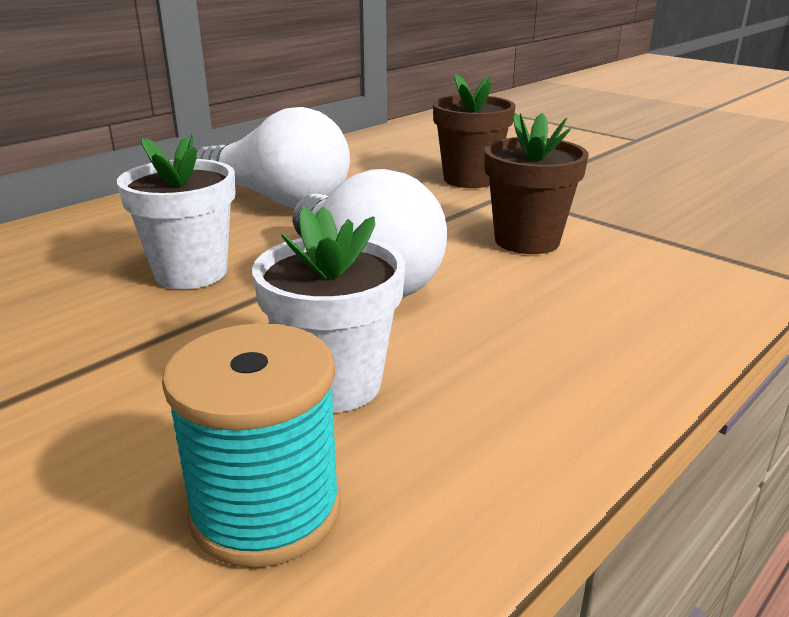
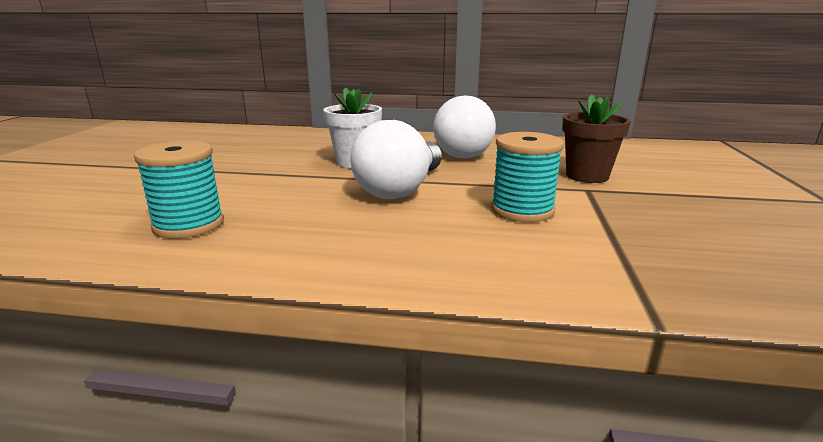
camera: 55 degrees right, 5 degrees down
(334, 384) = (290, 211): white flower pot -> none
(527, 241) = (522, 210): brown flower pot -> turquoise spool

